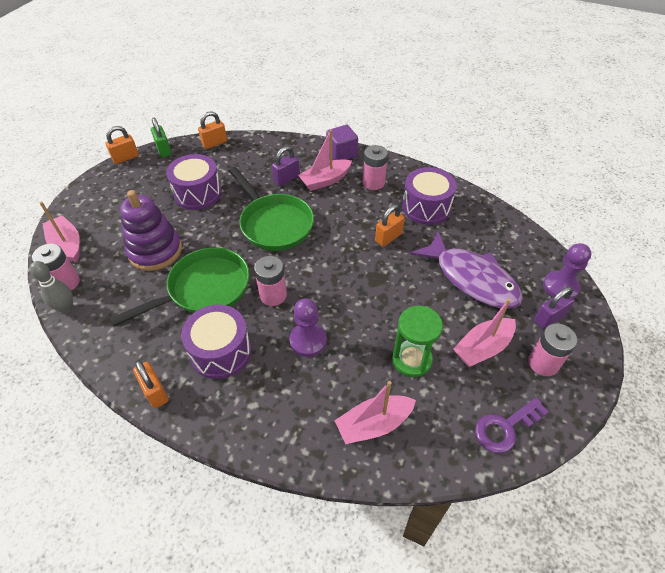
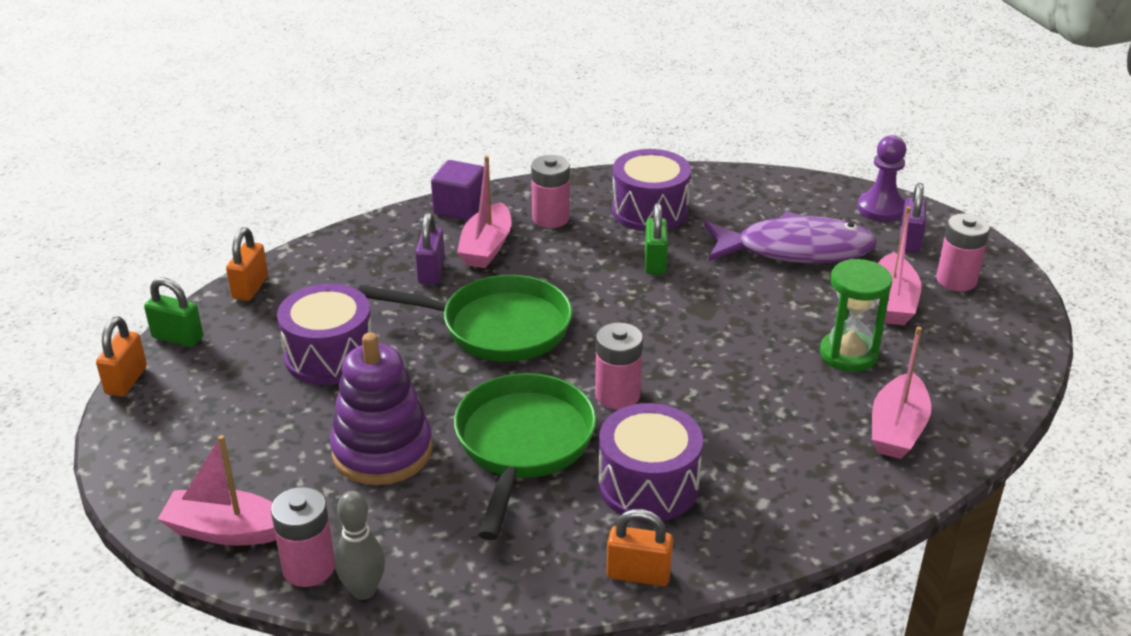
camera: 45 degrees left, 15 degrees down
(308, 340) = (725, 408): purple pawn -> none
(388, 237) = (655, 262): orange padlock -> green padlock
(505, 427) = (1000, 350): purple key -> none

